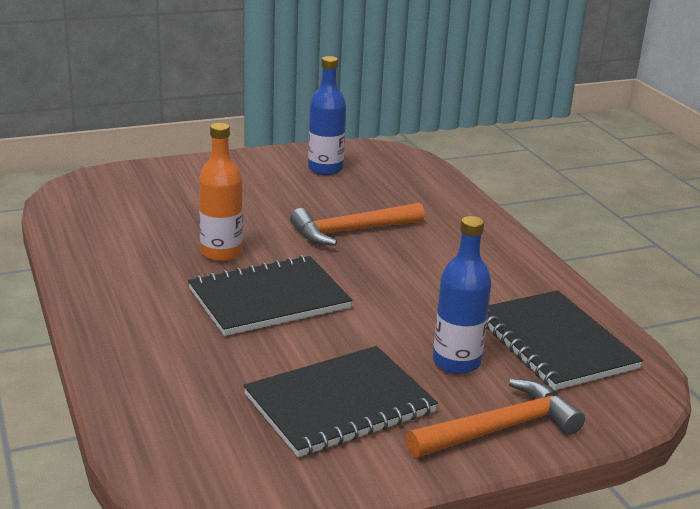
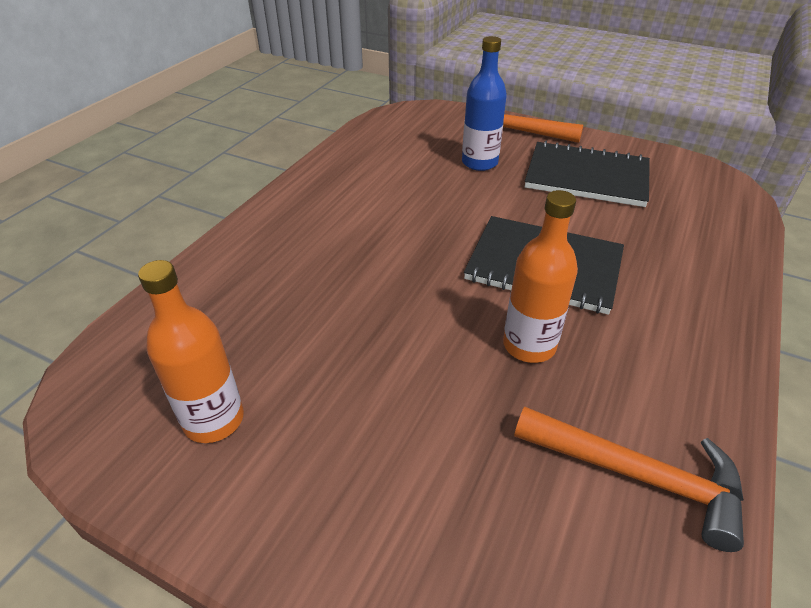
camera: 130 degrees left, 15 degrees up
(325, 169) = (214, 420): blue bottle -> orange bottle
(351, 231) = (365, 295): orange hammer -> orange hammer (637, 476)
(554, 342) = (403, 144): black notebook -> none

